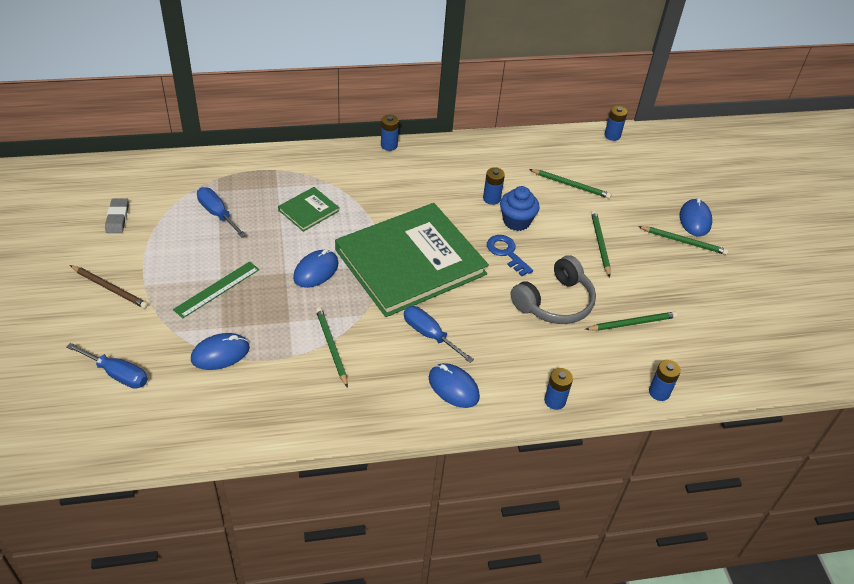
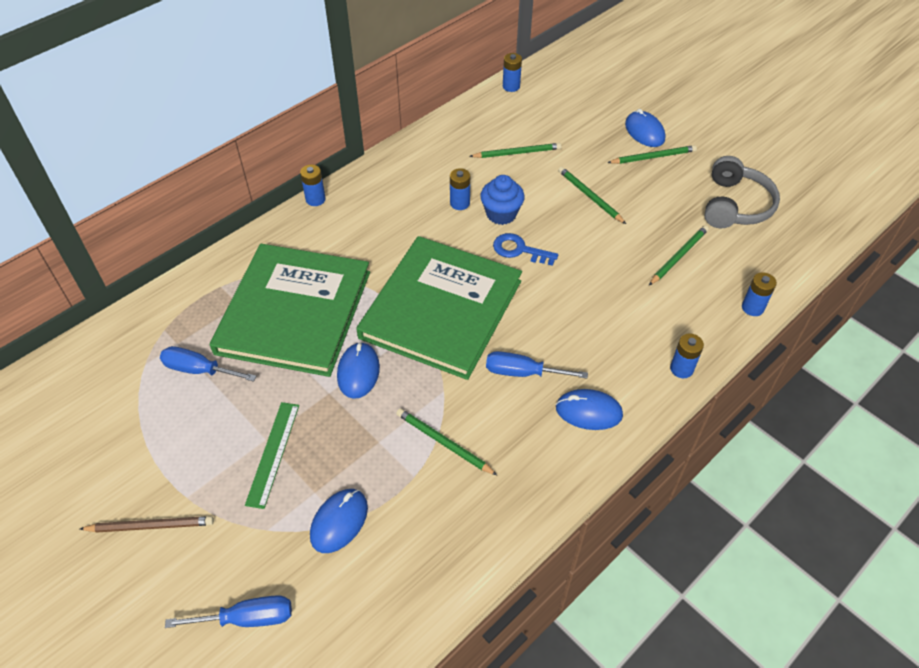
camera: 30 degrees left, 5 degrees up
(117, 218) = (87, 440): grey eraser -> none
(308, 210) = (294, 312): green book -> green book, size x2.44
(555, 302) = (601, 274): grey headphones -> grey headphones (735, 205)

